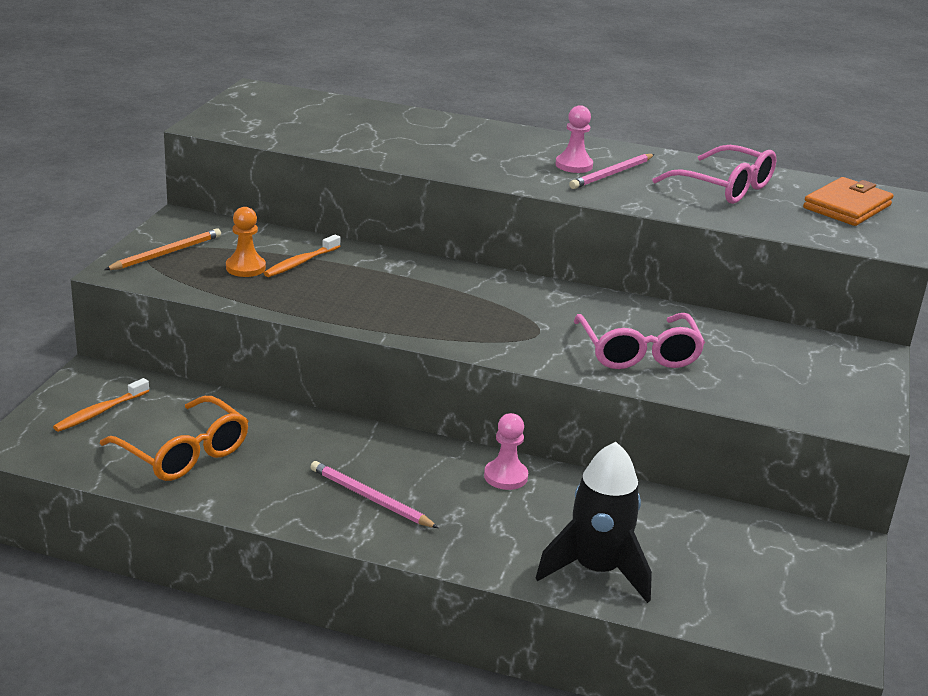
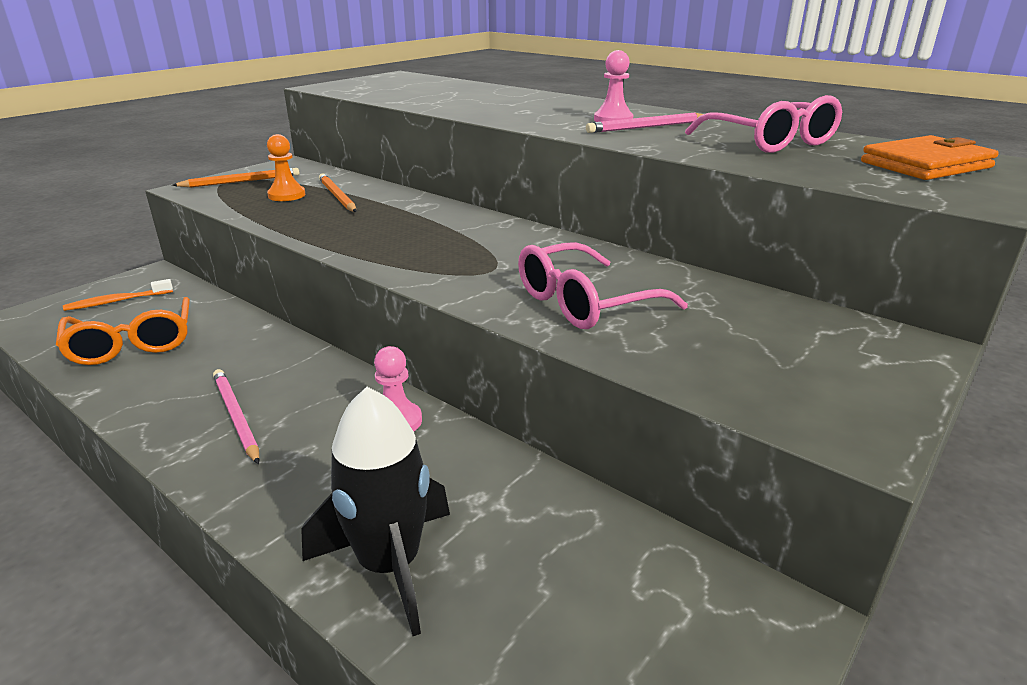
camera: 25 degrees right, 0 degrees up
(300, 262) = (337, 196): orange toothbrush -> orange pencil
(638, 353) = (584, 303): pink glasses -> pink glasses turned 45 degrees clockwise

